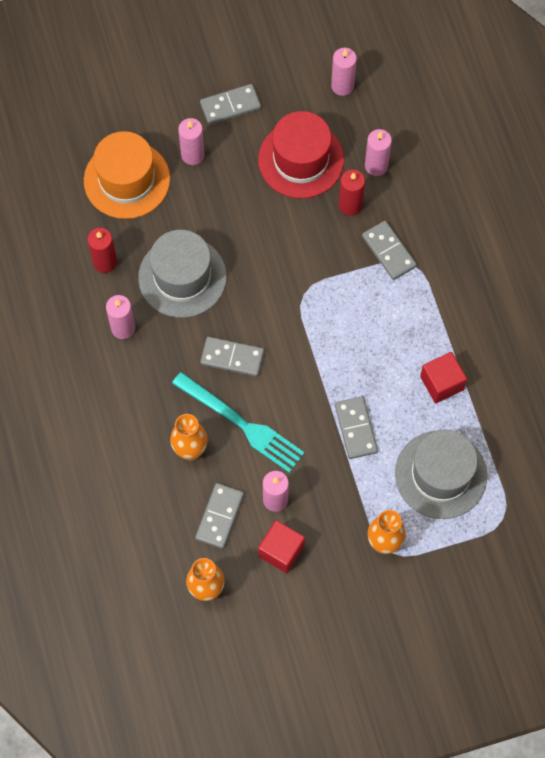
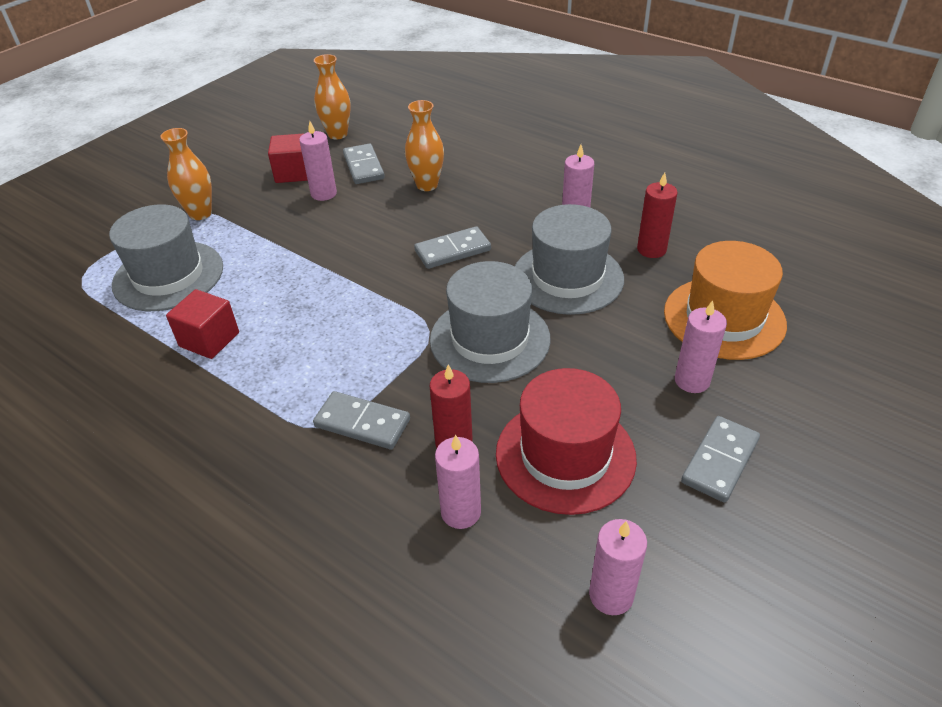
camera: 145 degrees right, 25 degrees down
(241, 424) = (398, 217): turquoise fork -> none
(274, 261) = (490, 339): none -> grey hat
(355, 428) = (283, 264): grey domino -> none

